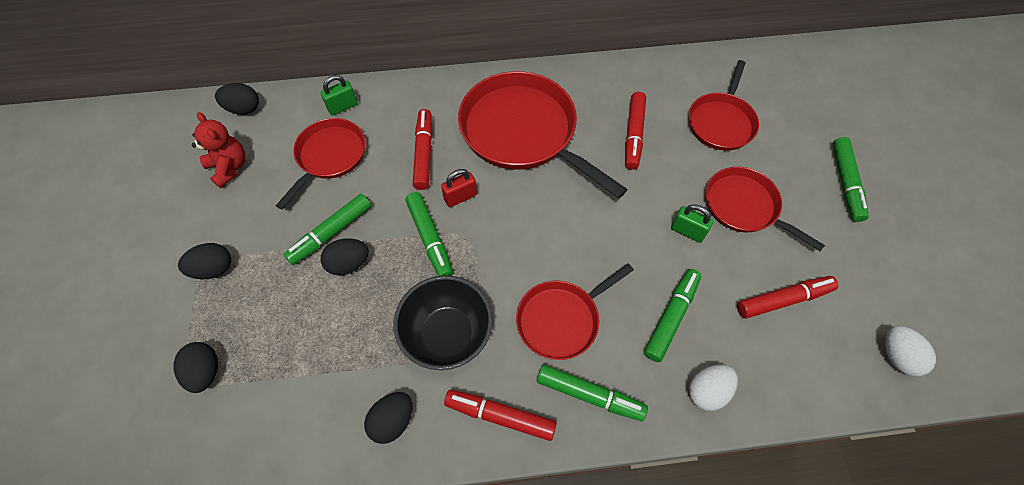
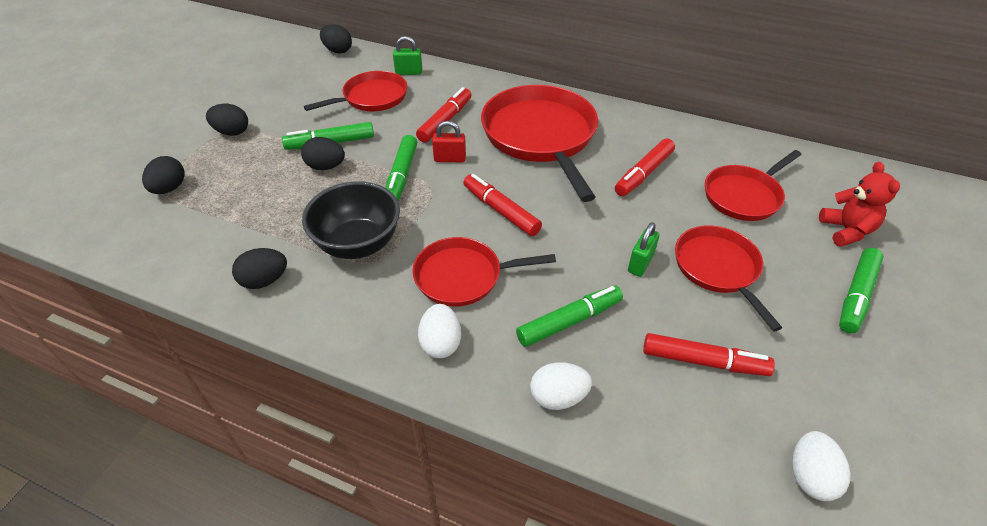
camera: 30 degrees right, 15 degrees down
(229, 167) = (297, 79): red teddy bear -> red teddy bear (846, 231)
(500, 416) = (350, 319): red marker -> red marker (501, 211)
(589, 395) = (441, 343): green marker -> white egg
(687, 231) = (640, 263): green padlock -> green padlock turned 60 degrees clockwise

